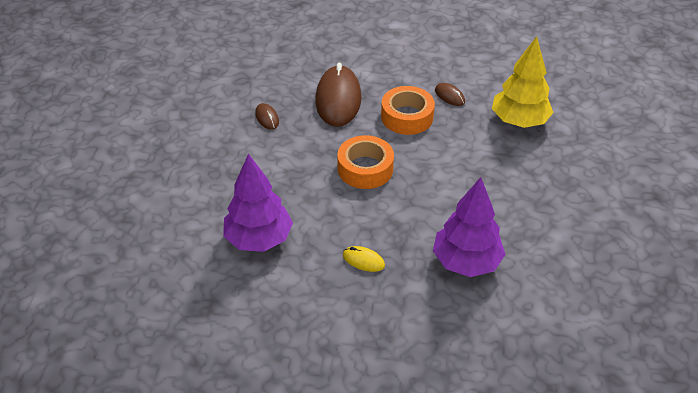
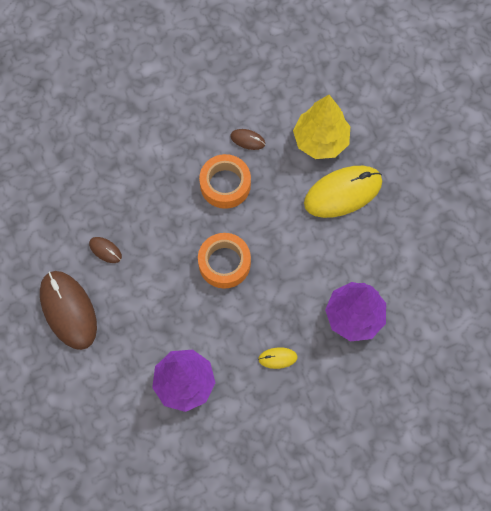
camera: 30 degrees left, 25 degrees up
(338, 99) = (154, 195): brown mouse -> brown mouse (68, 310)
(517, 165) = (343, 193): none -> yellow mouse

